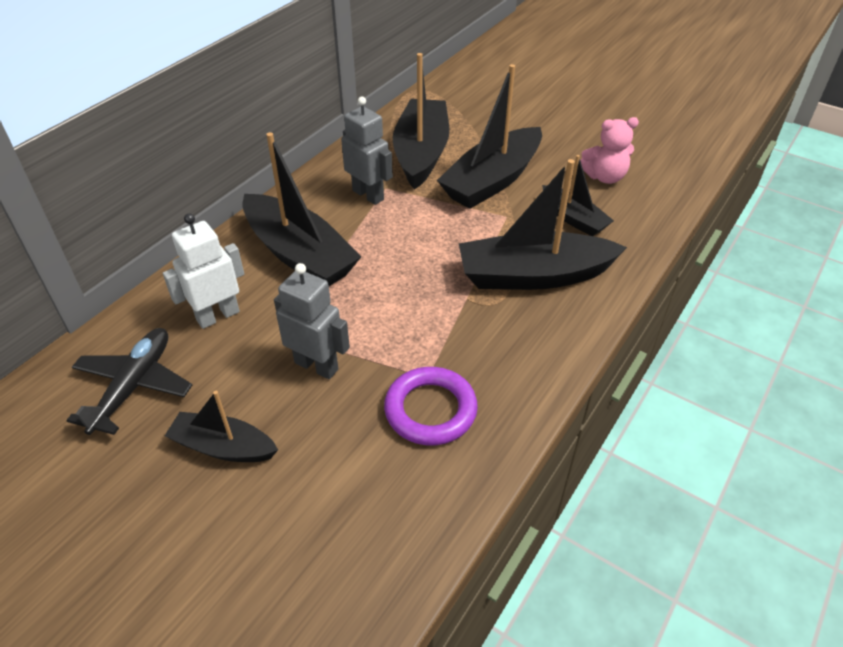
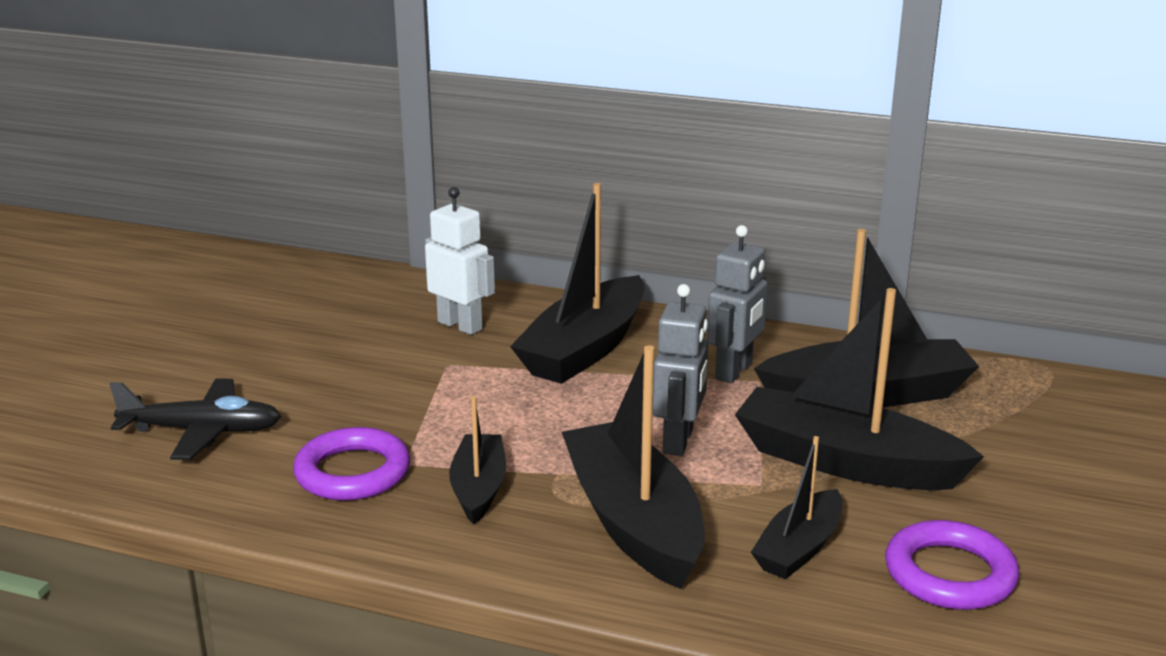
camera: 75 degrees right, 20 degrees down
(134, 386) = (350, 308): black plane -> black plane (202, 431)
(223, 447) = (281, 365): black boat -> black boat (479, 488)
(316, 366) = (403, 392): grey robot -> grey robot (678, 441)
(605, 177) = (949, 574): pink teddy bear -> purple ring

